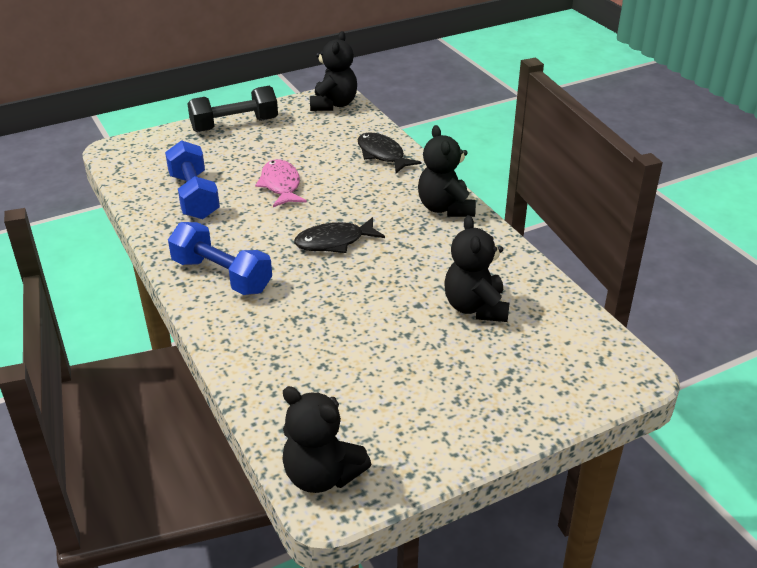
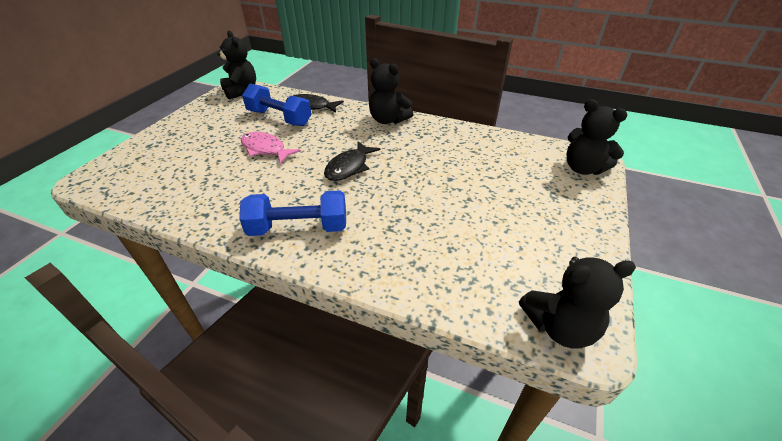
camera: 40 degrees left, 5 degrees up
(194, 196) = (204, 184): blue dumbbell -> blue dumbbell (279, 118)
(234, 125) = (180, 126): black dumbbell -> none
(475, 307) = (481, 164): black teddy bear -> black teddy bear (583, 168)

